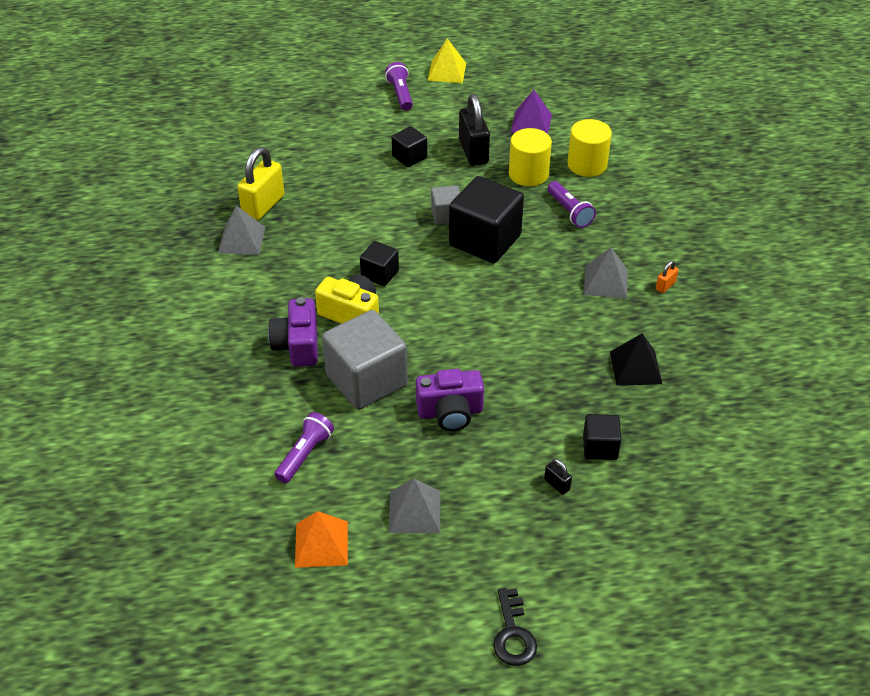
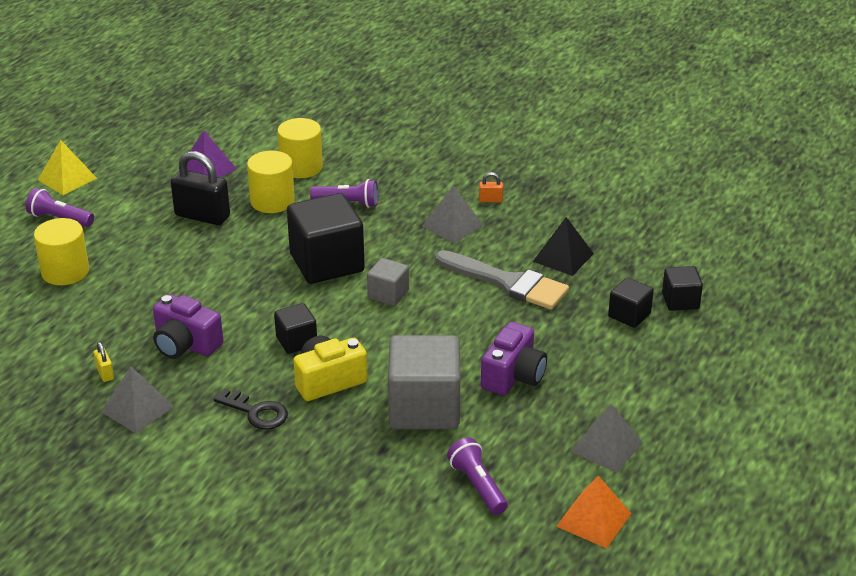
camera: 55 degrees left, 10 degrees down
(263, 206) = (105, 373): yellow padlock -> yellow padlock, size x0.44
(297, 345) = (332, 432): purple camera -> purple camera (185, 344)
(348, 129) = (65, 272): none -> yellow cylinder
(409, 157) = (158, 254): black cube -> black cube (680, 301)
(446, 215) = (267, 269): grey cube -> grey cube (388, 294)
(513, 634) = (778, 449): black key -> black key (256, 412)
(557, 484) = (647, 355): black padlock -> none
(565, 351) = (507, 283): none -> grey brush
(665, 286) = (490, 200): orange padlock -> orange padlock turned 75 degrees counterclockwise

